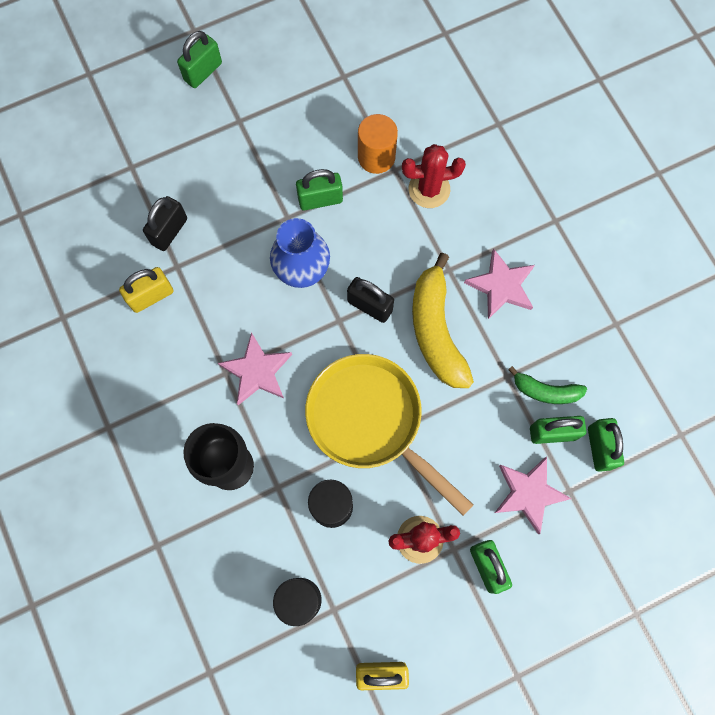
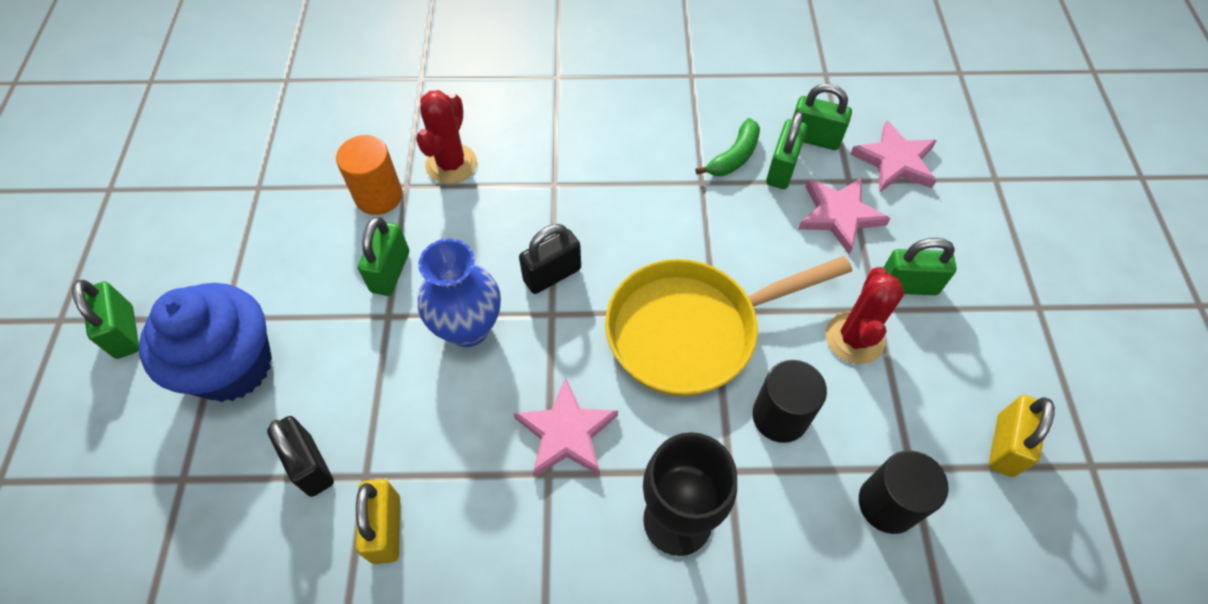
camera: 65 degrees left, 15 degrees down
(210, 147) = (233, 366): none -> blue cupcake
(436, 331) = (617, 223): yellow banana -> none
(501, 286) = (600, 147): pink star -> pink star (895, 161)

